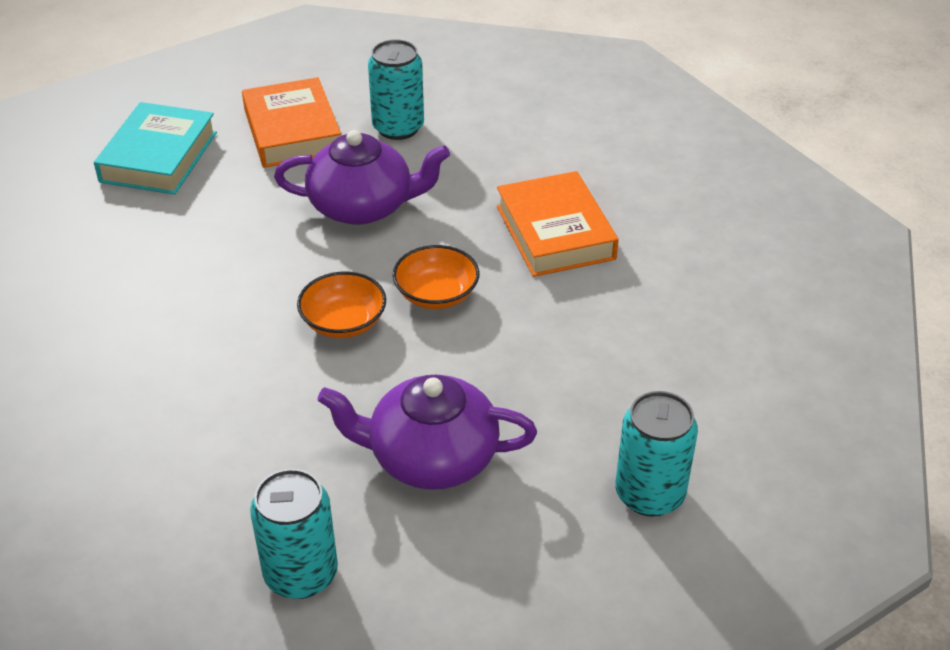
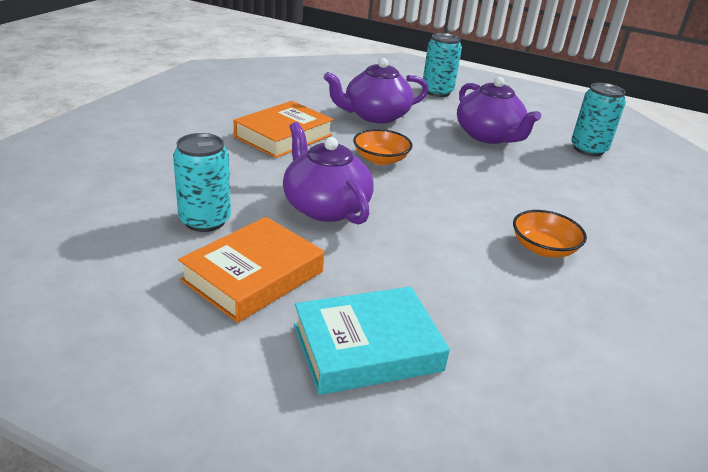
camera: 125 degrees left, 10 degrees down
(343, 322) = (440, 181): orange bowl -> orange bowl (543, 248)
(578, 351) = (375, 116): none -> purple teapot

